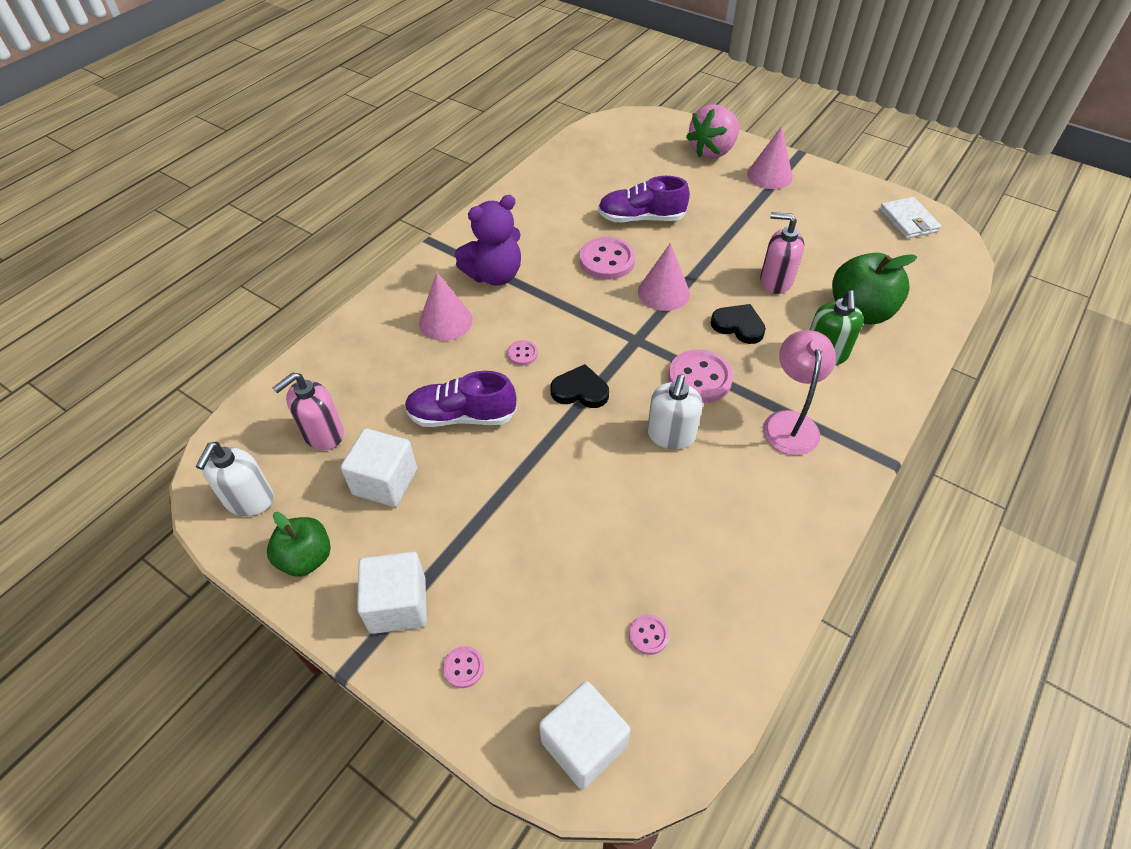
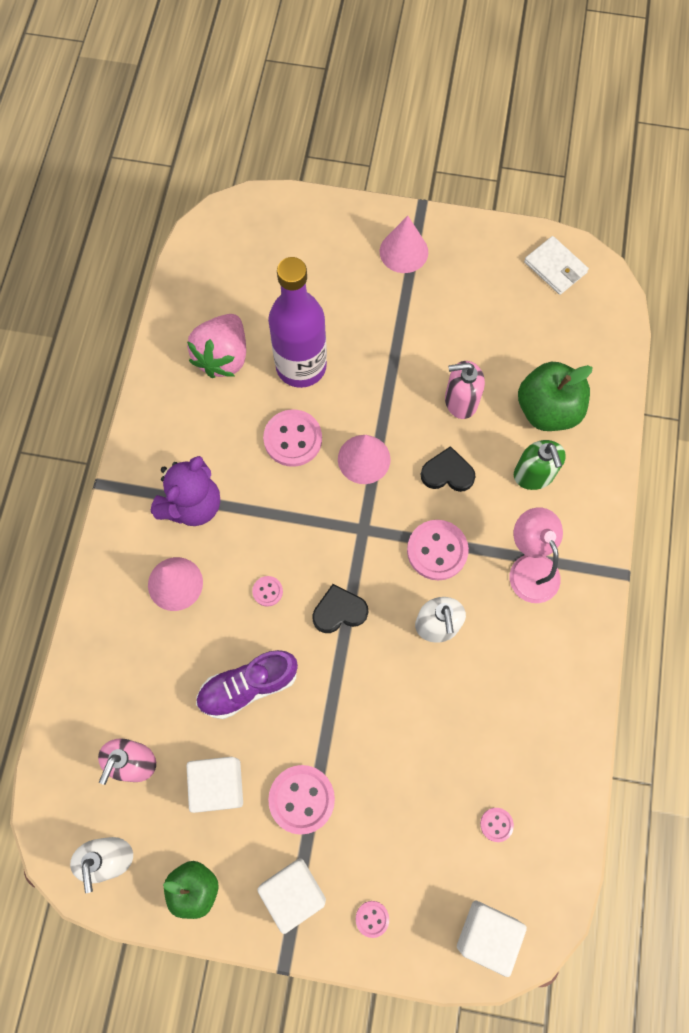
camera: 25 degrees left, 20 degrees up
(456, 526) = (301, 799): none -> pink button
(641, 218) = (301, 366): purple shoe -> purple bottle
(712, 151) = (333, 235): pink strawberry -> pink strawberry (223, 357)

